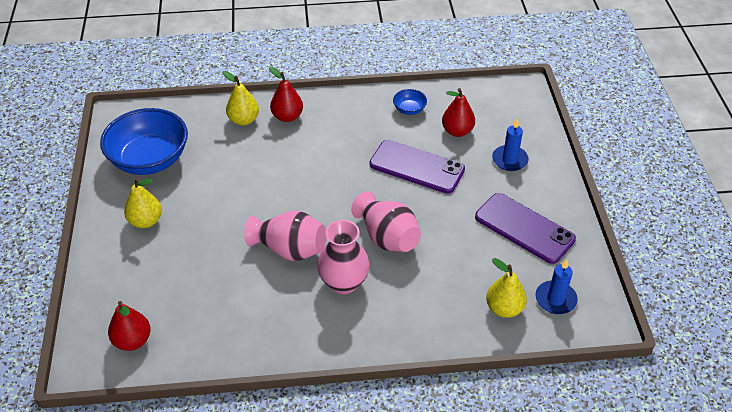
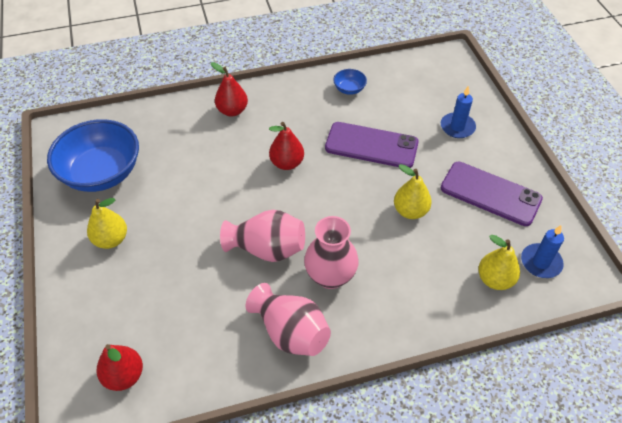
camera: 10 degrees left, 5 degrees up
(243, 120) = (189, 120): yellow pear -> yellow pear (410, 211)
(387, 237) = (361, 222): pink vase -> pink vase (290, 332)
(457, 131) = (400, 105): red pear -> red pear (287, 163)

